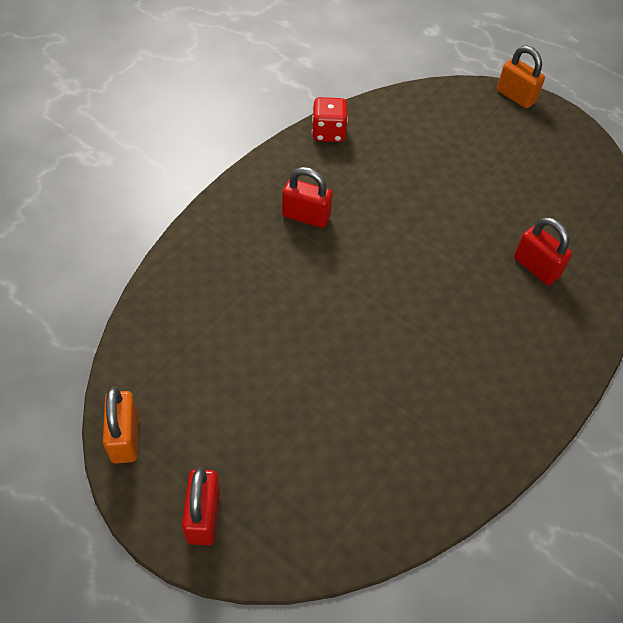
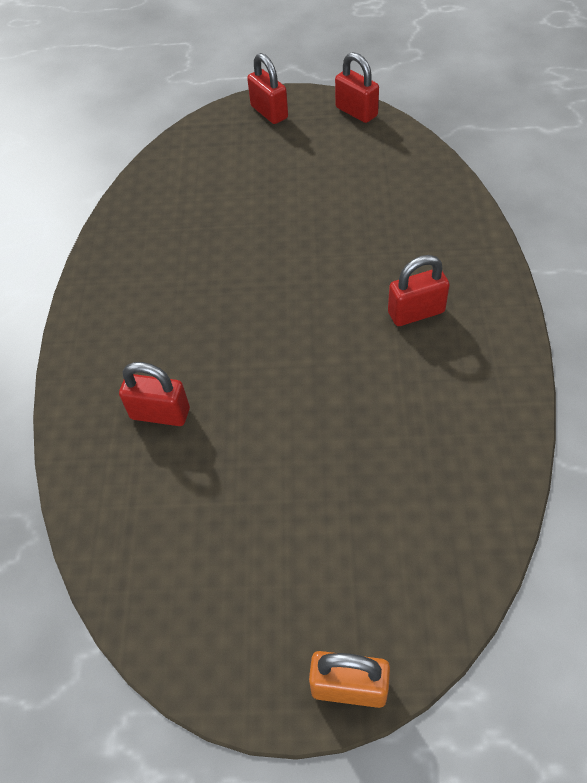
camera: 150 degrees right, 0 degrees up
(125, 437) = (356, 112): orange padlock -> red padlock
(328, 133) = (505, 421): red dice -> none

